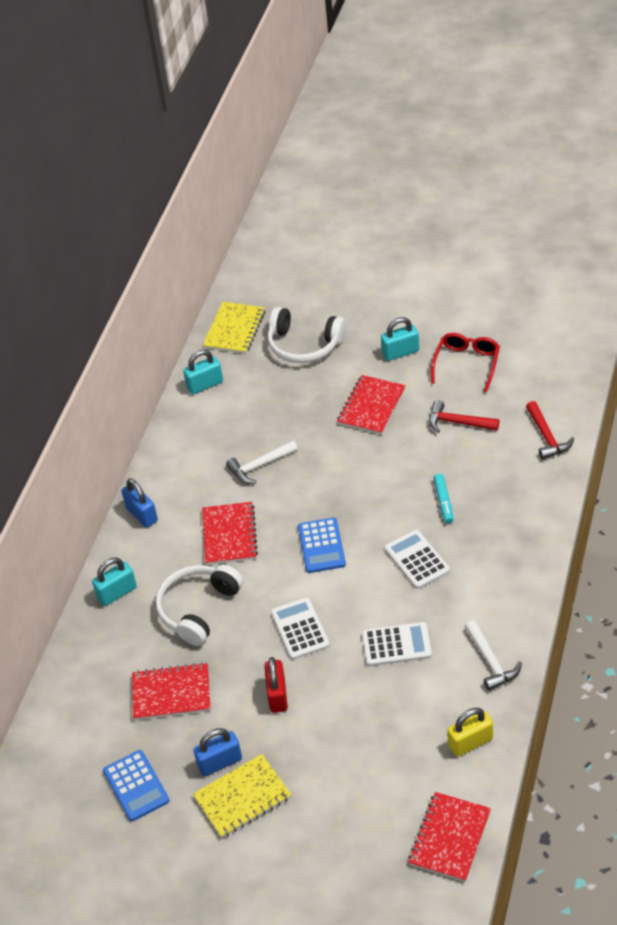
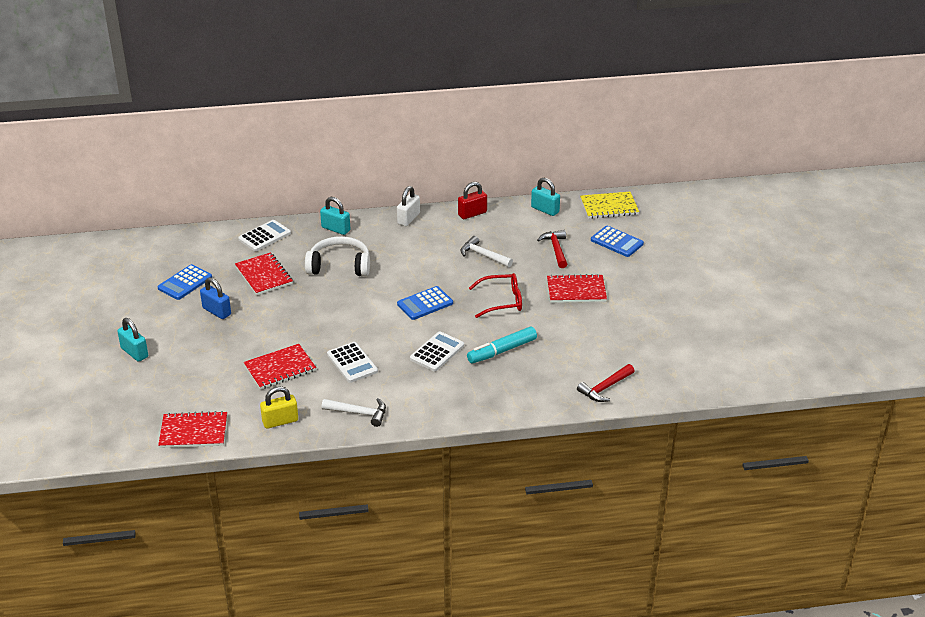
camera: 60 degrees right, 10 degrees down
(142, 514) = (408, 219): blue padlock -> white padlock
(229, 535) = (411, 260): red notebook -> red notebook (280, 368)
(242, 797) = (192, 329): yellow notebook -> none
(277, 695) = (282, 320): red padlock -> red padlock (472, 214)
(300, 629) = (344, 314): white calculator -> white calculator (264, 236)
(304, 345) = (617, 242): white headphones -> blue calculator
(400, 352) = (643, 289): turquoise padlock -> turquoise padlock (134, 352)
(443, 502) = (502, 351): turquoise marker -> turquoise marker, size x1.55
(458, 423) = (588, 337): red hammer -> red hammer (556, 249)
(466, 364) = (655, 326): red glasses -> red glasses (502, 301)
(470, 742) = (280, 421): yellow padlock -> yellow padlock turned 60 degrees counterclockwise
(491, 662) = (359, 413): white hammer -> white hammer turned 120 degrees counterclockwise

